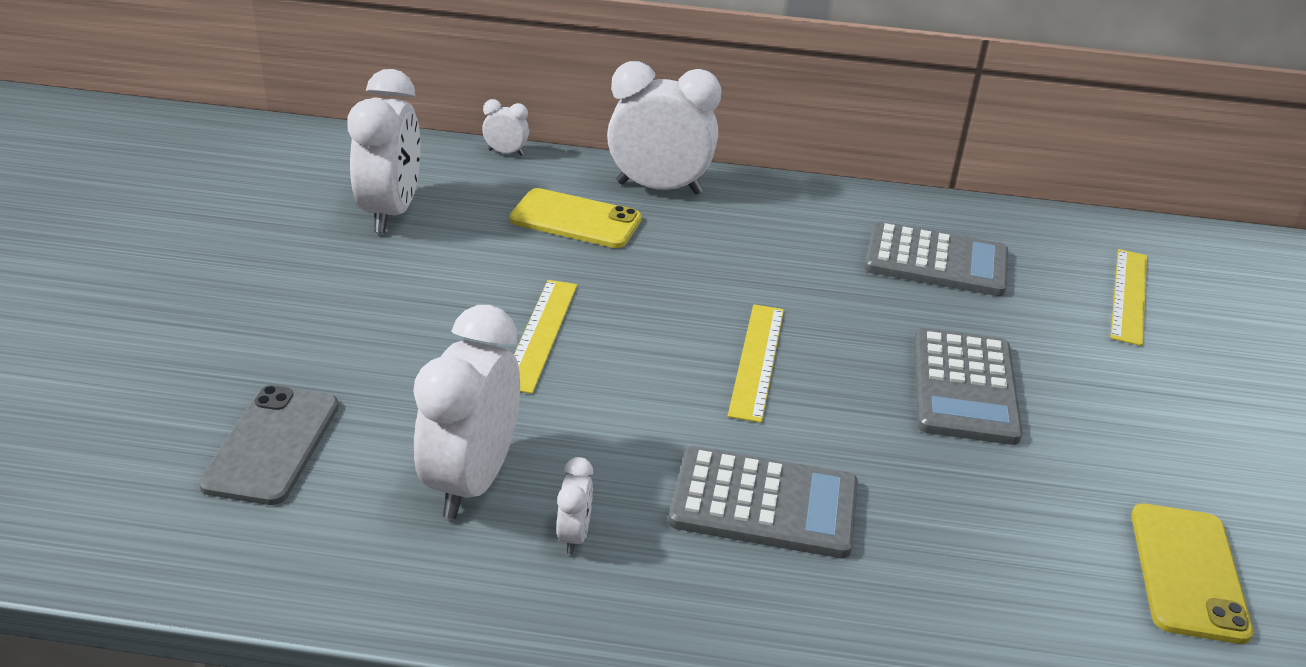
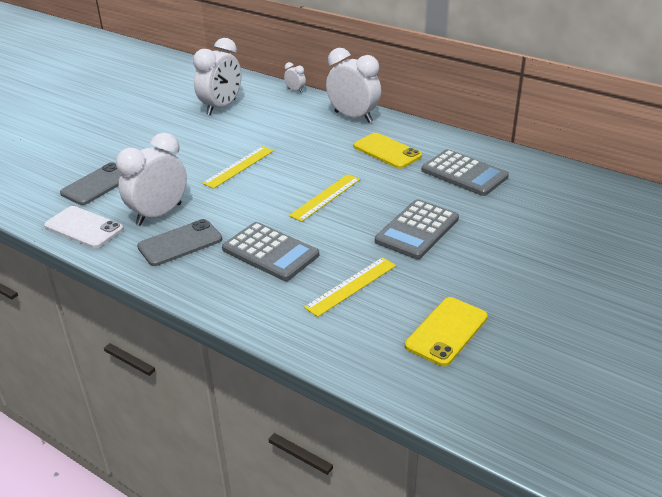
camera: 30 degrees right, 0 degrees up
(330, 559) = (84, 228): none -> white phone
(574, 535) = (180, 243): white clock -> grey phone
(575, 220) = (299, 124): yellow phone -> yellow phone (387, 151)
(1129, 295) = (559, 210): yellow ruler -> yellow ruler (351, 286)

